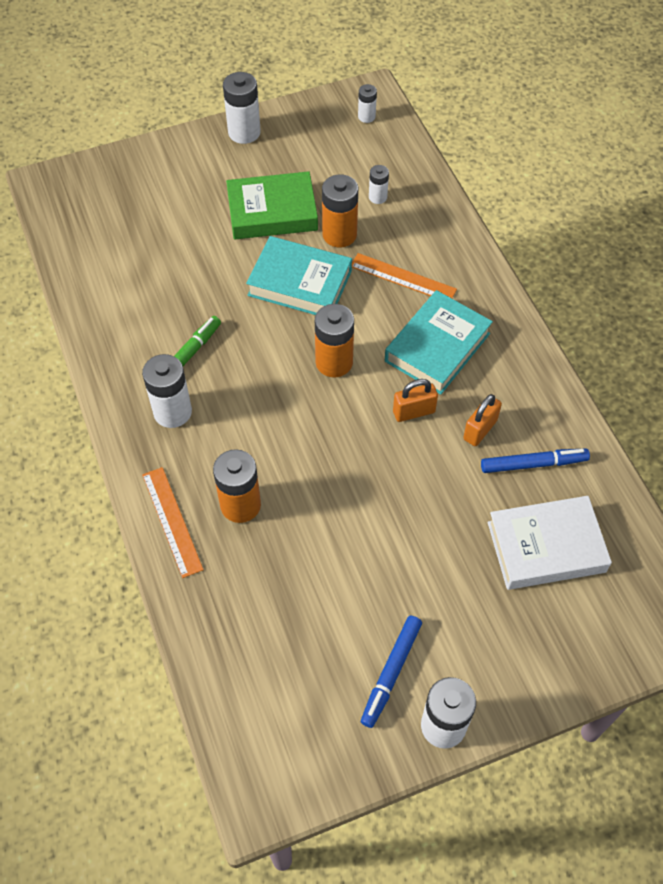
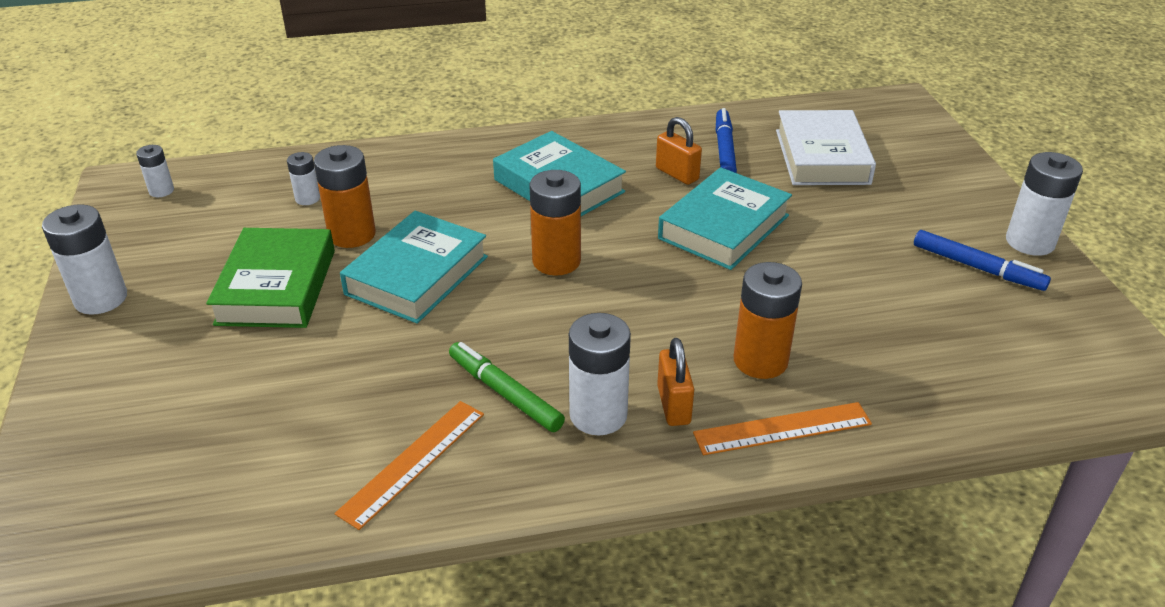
camera: 80 degrees left, 20 degrees down
(403, 278) = (447, 196): orange ruler -> orange ruler (413, 462)
(406, 471) = (724, 227): none -> turquoise book
(414, 412) = (644, 212): orange padlock -> orange padlock (673, 405)

